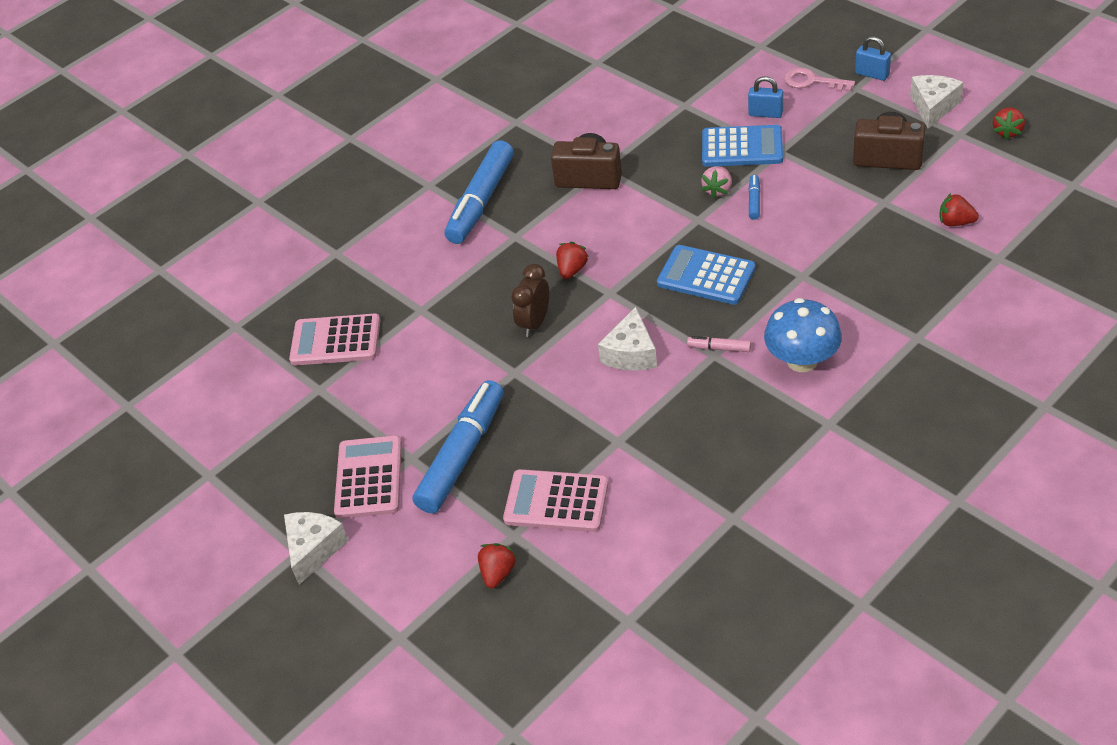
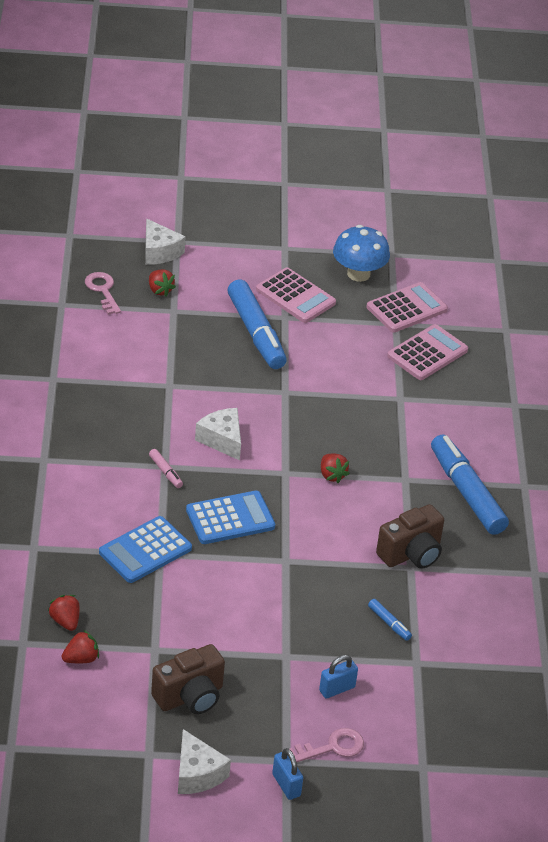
camera: 125 degrees right, 5 degrees down
(314, 549) = (277, 252): white cheese -> white cheese (159, 252)
(534, 323) = (311, 427): brown clock -> none
(556, 502) = (168, 337): pink calculator -> pink calculator (406, 308)
(561, 612) = (103, 291): none -> pink key
(718, 190) = (297, 593): pink strawberry -> none
(719, 348) = (165, 472): pink marker -> pink marker turned 90 degrees clockwise
(742, 147) = (321, 644): blue calculator -> blue calculator (145, 550)
(754, 201) = (259, 598): blue marker -> blue marker (389, 623)
(802, 360) = (100, 491): blue mushroom -> blue mushroom (358, 274)
(872, 74) = (286, 785): blue padlock -> blue padlock turned 75 degrees clockwise
(1007, 132) = (108, 778): red strawberry -> red strawberry (65, 621)

